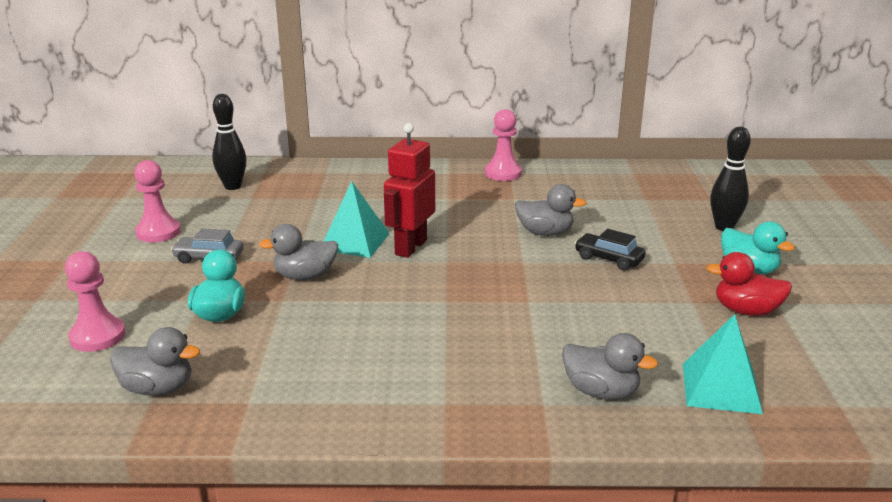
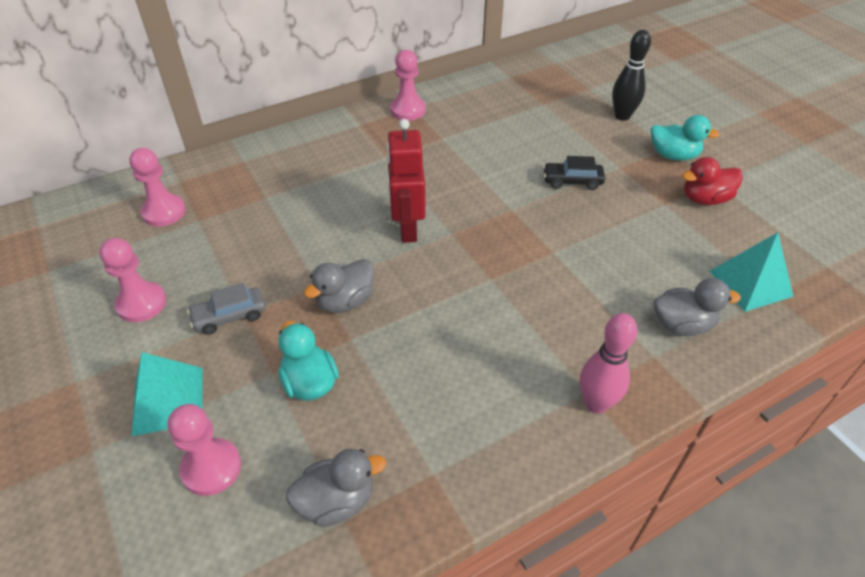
camera: 30 degrees left, 20 degrees up
(233, 186) = (164, 212): black bowling pin -> pink pawn
(355, 241) = (352, 240): turquoise pyramid -> turquoise pyramid (168, 400)
(443, 413) = (596, 404): none -> pink bowling pin
(545, 233) = (501, 169): grey duck -> none

